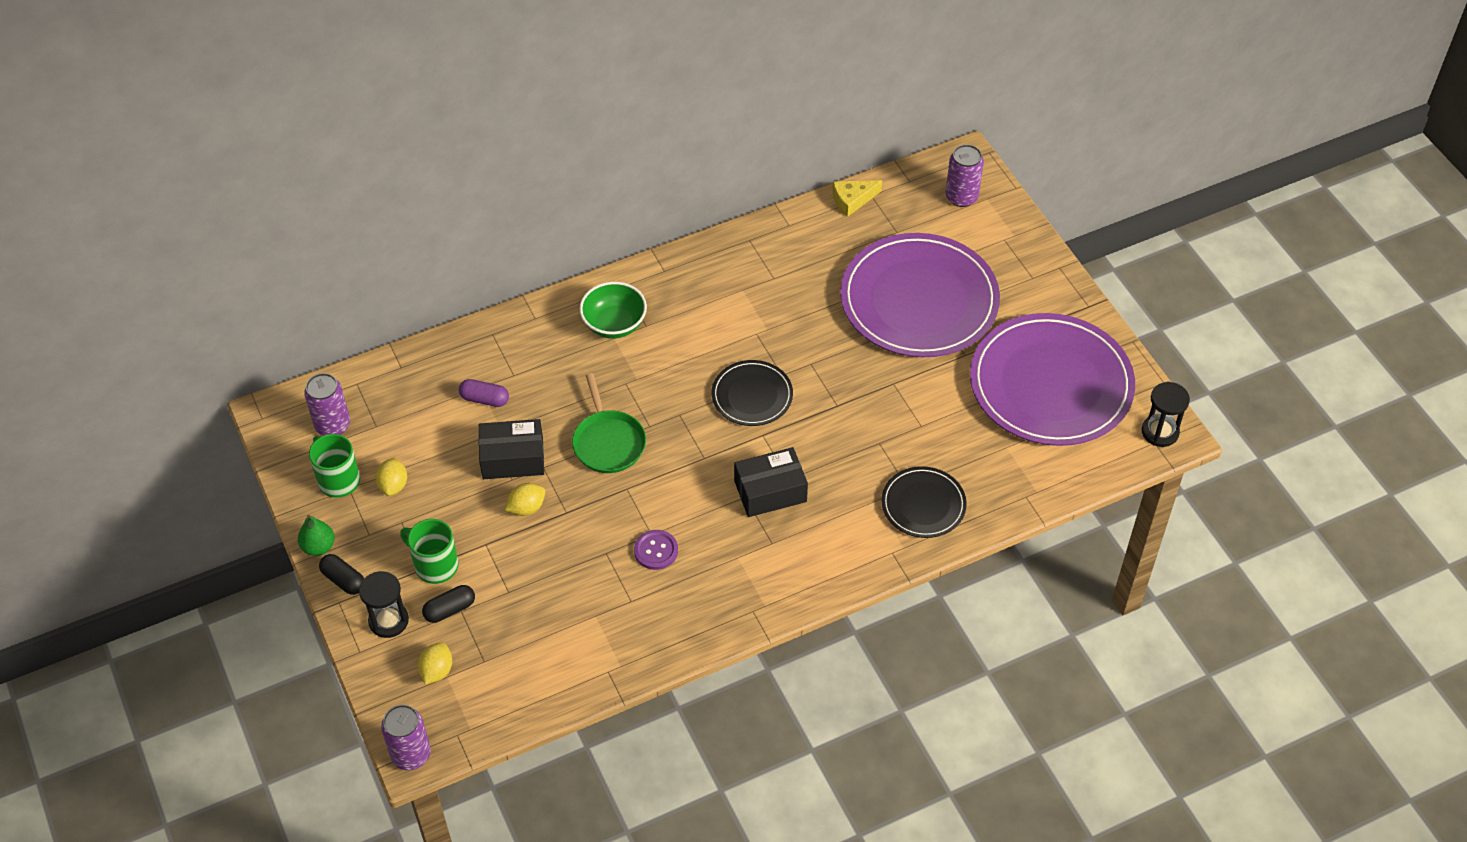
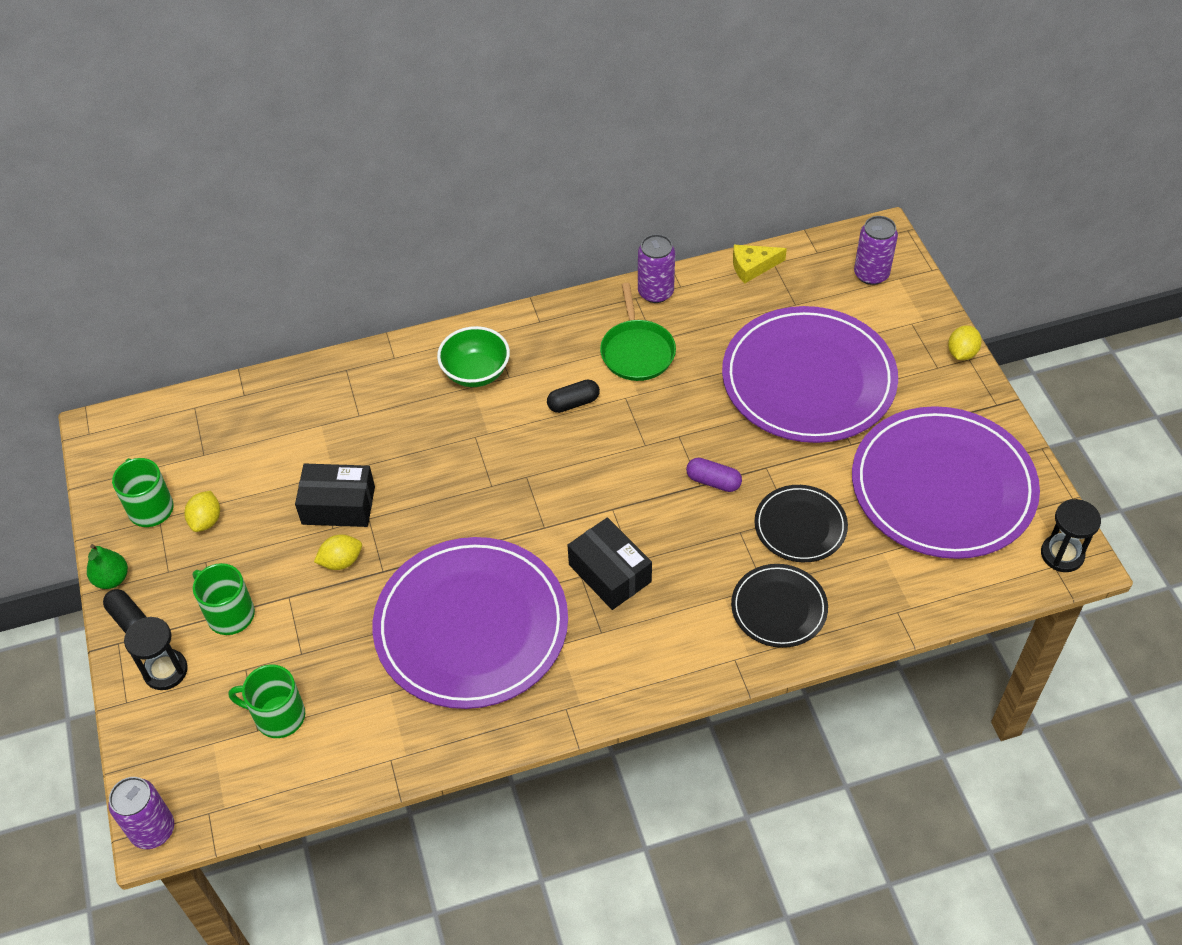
camera: 10 degrees right, 0 degrees up
(333, 425) = (159, 449): purple can -> purple can (655, 292)
(437, 671) = (203, 735): yellow lemon -> yellow lemon (961, 353)
(450, 609) = (234, 666): black capsule -> black capsule (573, 403)
(485, 399) = (323, 438): purple capsule -> purple capsule (713, 481)
(500, 647) = (278, 716): none -> green mug
(608, 442) = (444, 499): green pan -> green pan (637, 351)
(656, 551) = (471, 626): purple button -> purple plate
(752, 395) = (608, 464): black plate -> black plate (800, 526)
(770, 491) = (610, 573): black box -> black box turned 60 degrees clockwise

